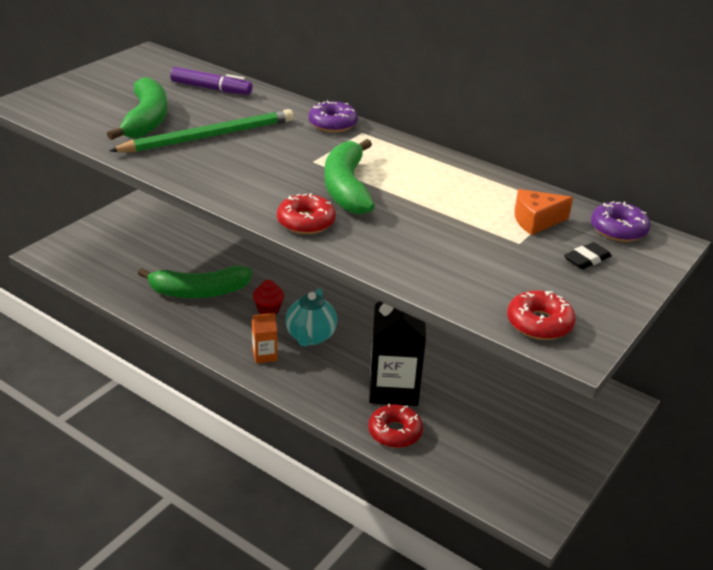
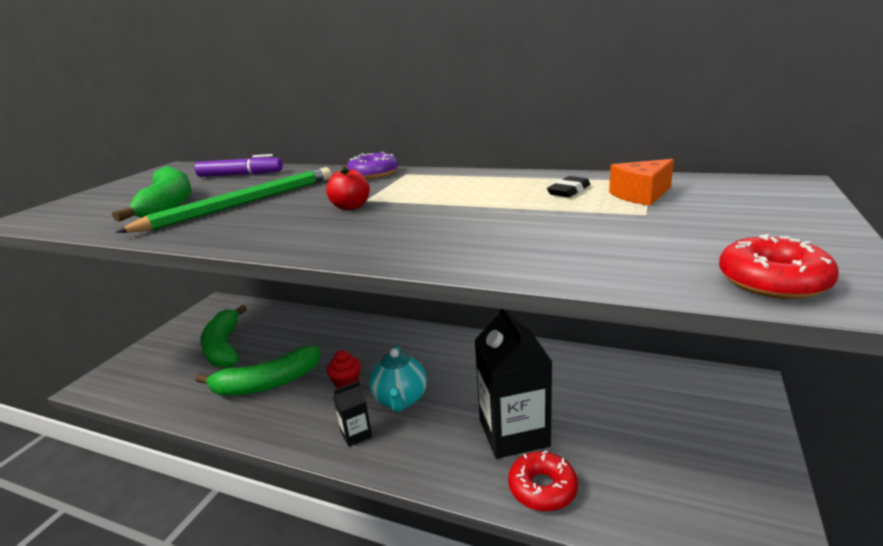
camera: 10 degrees left, 10 degrees down
(264, 355) = (356, 434): orange carton -> black carton
(298, 167) = (350, 207): none -> red apple
(306, 222) = (381, 247): red donut -> none
(346, 188) = (414, 211): green banana -> green banana (224, 347)
(587, 259) = (734, 211): black eraser -> black eraser (569, 191)
(618, 229) = (730, 184): purple donut -> none

